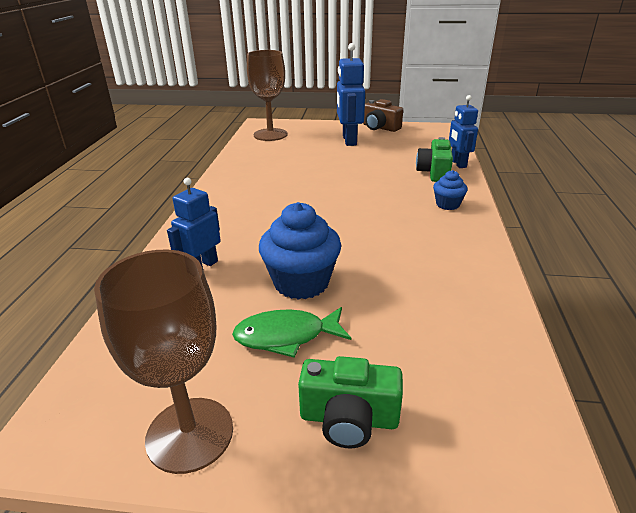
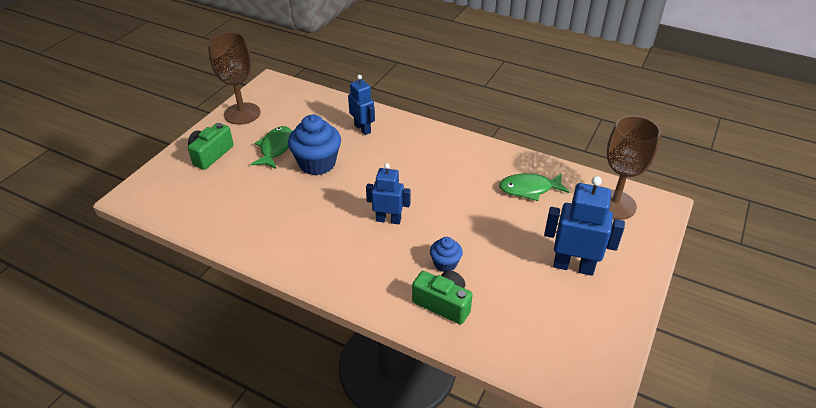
camera: 110 degrees right, 10 degrees up
(270, 161) = (529, 189): none -> green fish
(380, 128) = (616, 315): brown camera -> none
(447, 204) = (368, 279): blue cupcake -> blue cupcake (445, 263)
(458, 164) = (457, 338): blue robot -> blue robot (388, 220)

